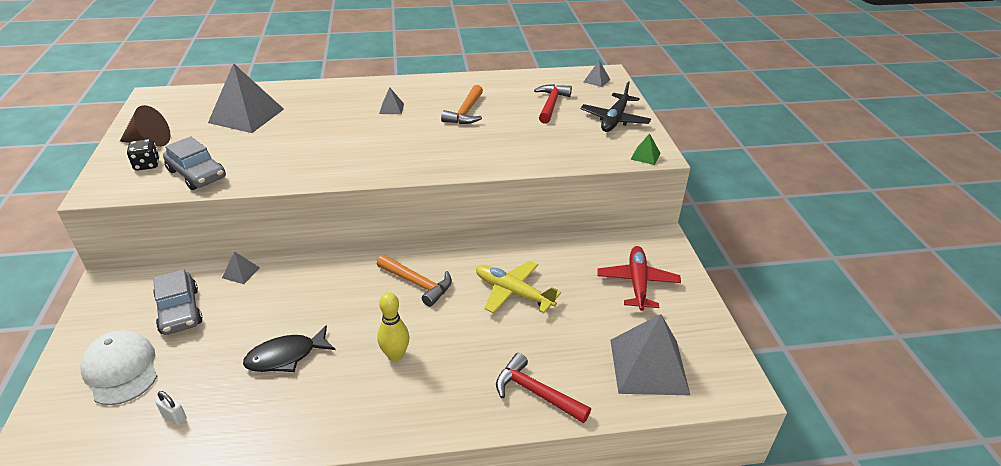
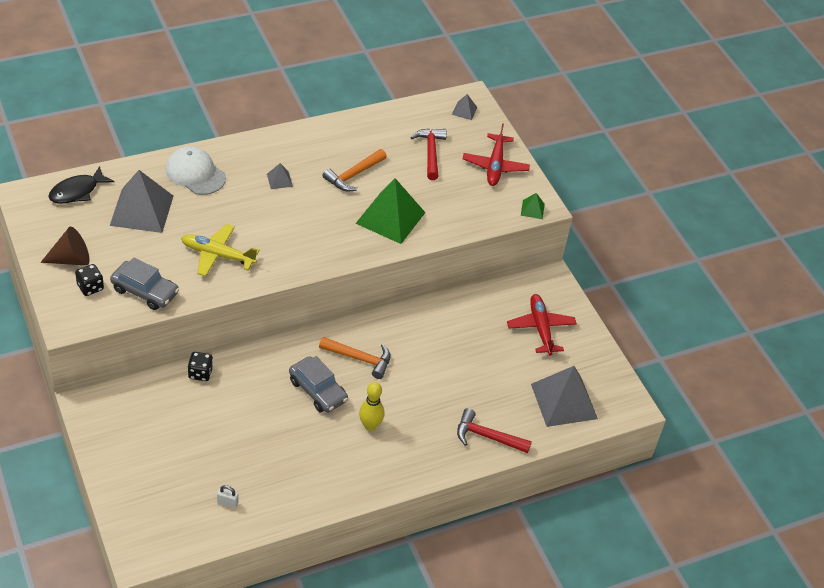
camera: 20 degrees left, 10 degrees up
(121, 370) = (159, 475): white cap -> white cap (195, 173)
(180, 311) = (171, 418): grey car -> grey car (318, 390)
(241, 272) = (200, 373): grey pyramid -> black dice
(286, 356) = (284, 441): black fish -> black fish (77, 191)
(466, 112) = (353, 175): orange hammer -> orange hammer turned 45 degrees clockwise
(487, 146) = (390, 217): none -> green pyramid
(513, 293) = (443, 354): yellow plane -> yellow plane (218, 255)
(615, 119) = (495, 166): black plane -> red plane

